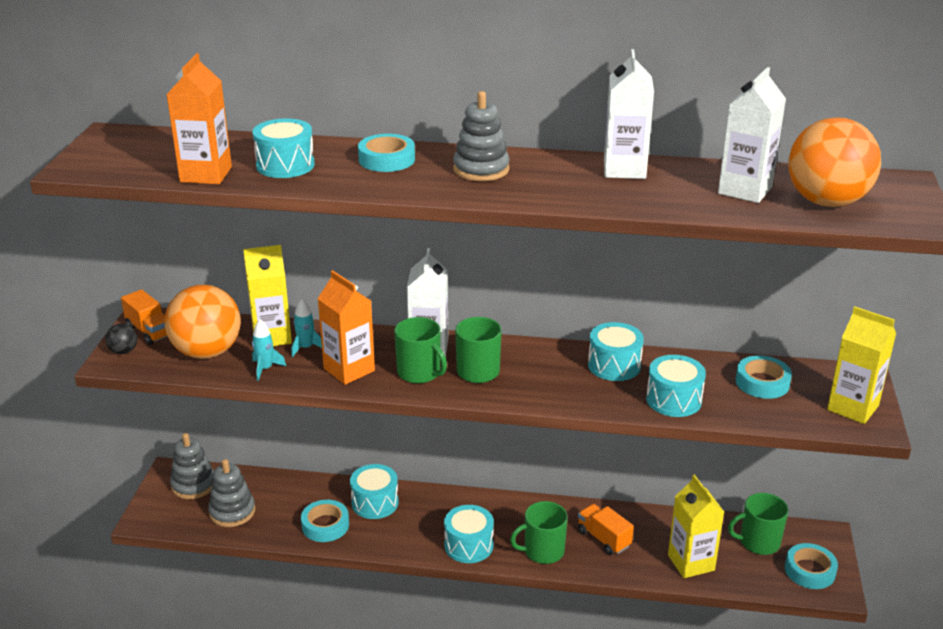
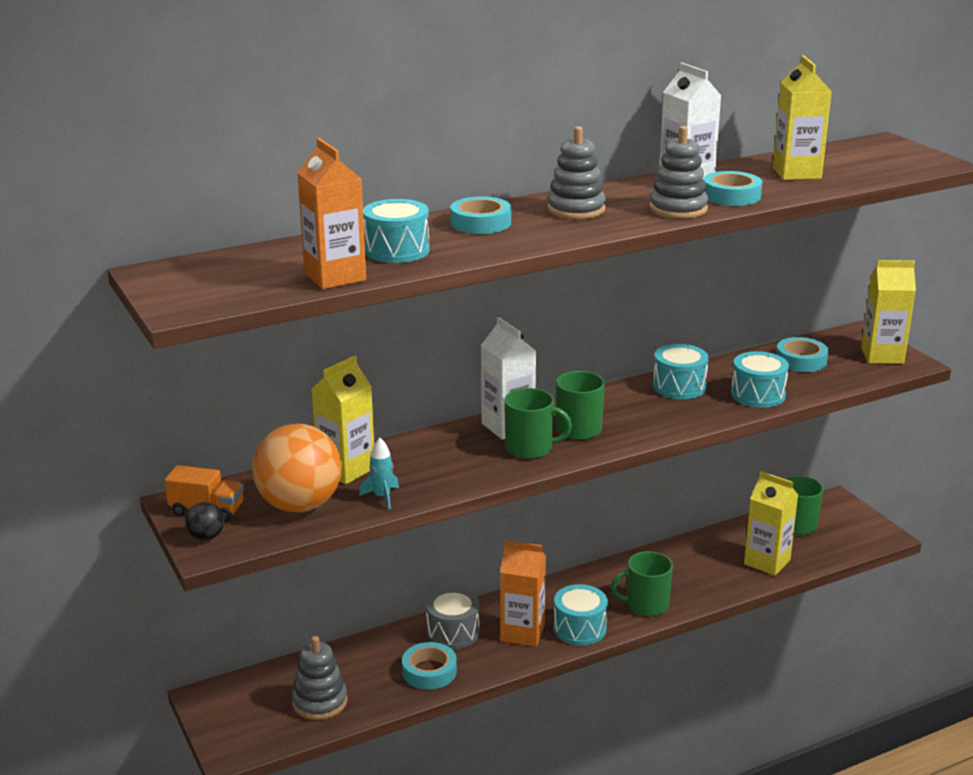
camera: 35 degrees left, 5 degrees down
(193, 485) = (246, 697): grey stacking toy -> grey stacking toy (678, 209)
(306, 348) = (395, 466): turquoise rocket -> none
(349, 370) = (463, 469): orange carton -> orange carton (522, 633)
(375, 503) = (453, 632): turquoise drum -> grey drum
(543, 551) = (646, 605): green mug -> green mug turned 45 degrees clockwise
(603, 539) = (682, 574): orange truck -> none
(745, 190) = (796, 173): white carton -> yellow carton
(810, 570) = (853, 530): turquoise tape -> turquoise tape (731, 196)
(826, 202) = (862, 166): orange ball -> none

